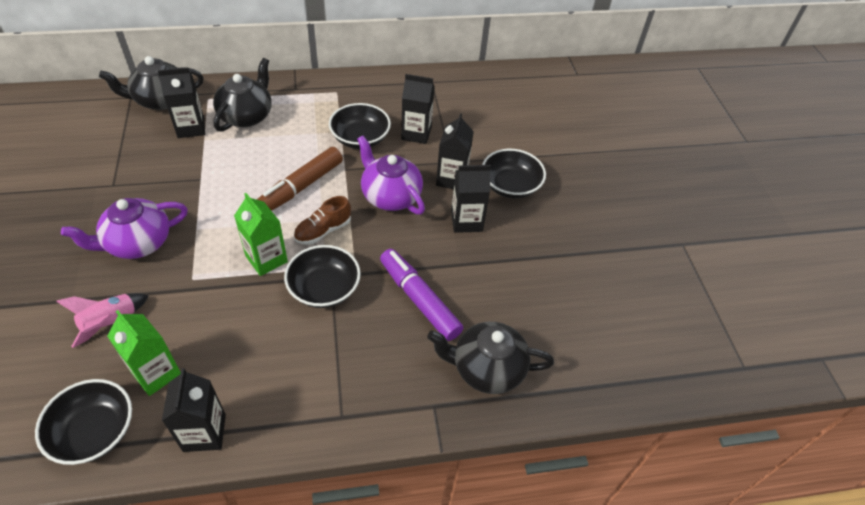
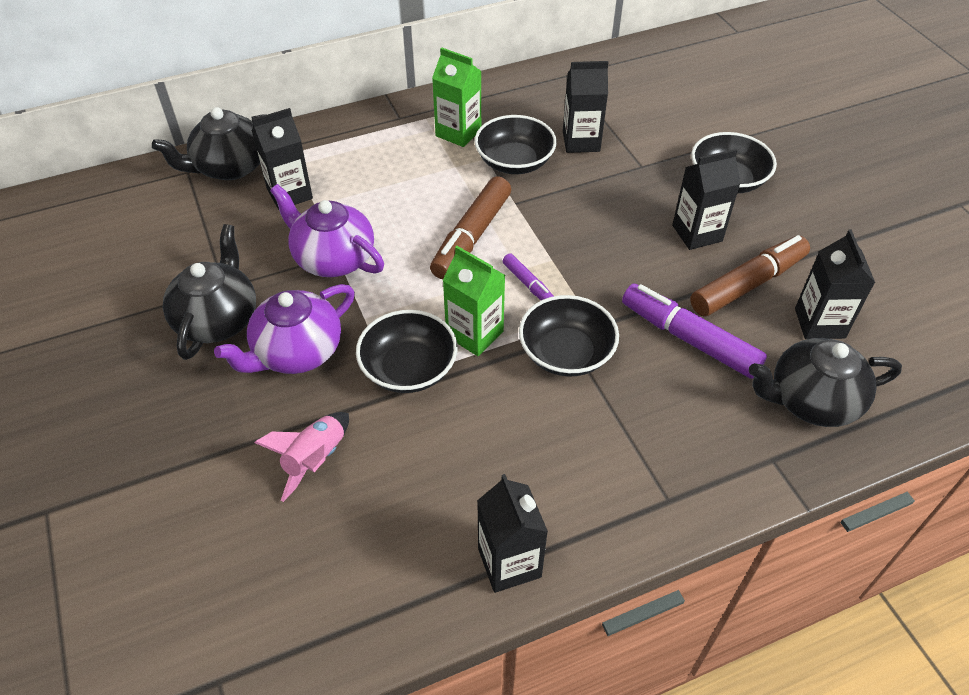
camera: 10 degrees left, 0 degrees up
(94, 432) = (367, 598): black bowl -> black bowl (409, 368)
(156, 373) = (408, 506): green carton -> green carton (458, 133)
(246, 116) = (354, 164): black teapot -> black teapot (218, 319)
(323, 231) = (528, 284): brown shoe -> purple marker
(390, 196) = (588, 223): purple teapot -> purple teapot (333, 258)
(452, 179) = (653, 187): black carton -> black carton (819, 323)
(484, 268) = (748, 284): none -> brown marker

